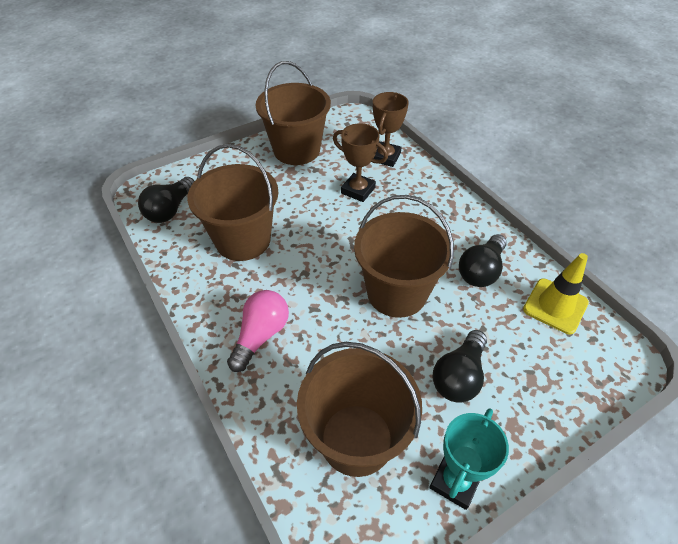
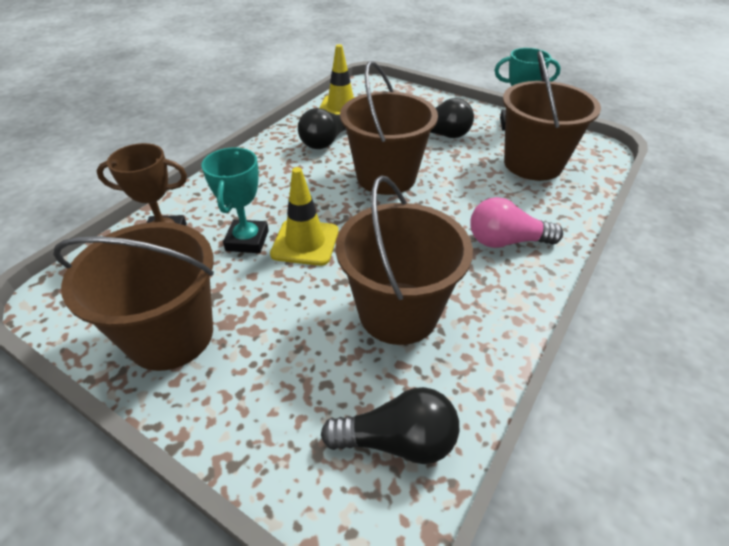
camera: 115 degrees left, 5 degrees down
(338, 217) = (305, 242): none -> yellow traffic cone
(358, 190) = (247, 240): brown trophy -> turquoise trophy
(481, 271) = (326, 141): black light bulb -> black light bulb turned 120 degrees clockwise

